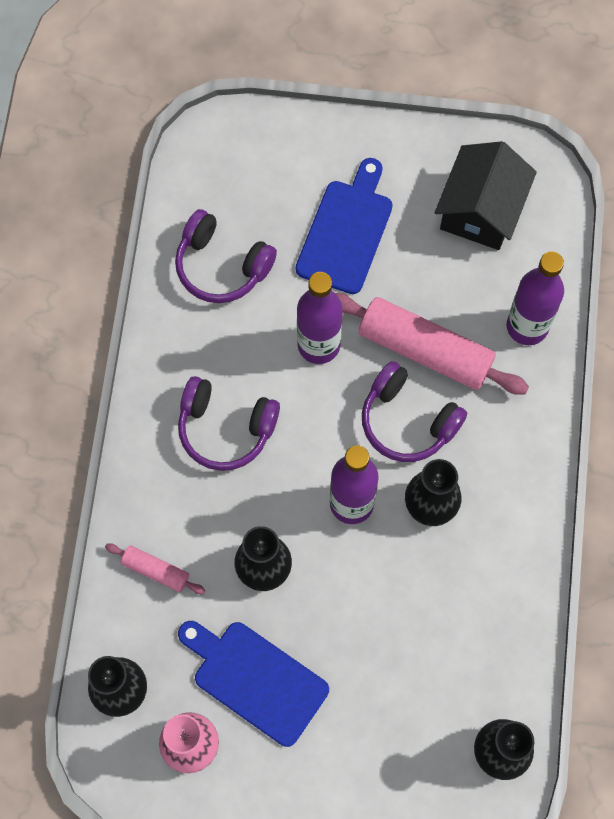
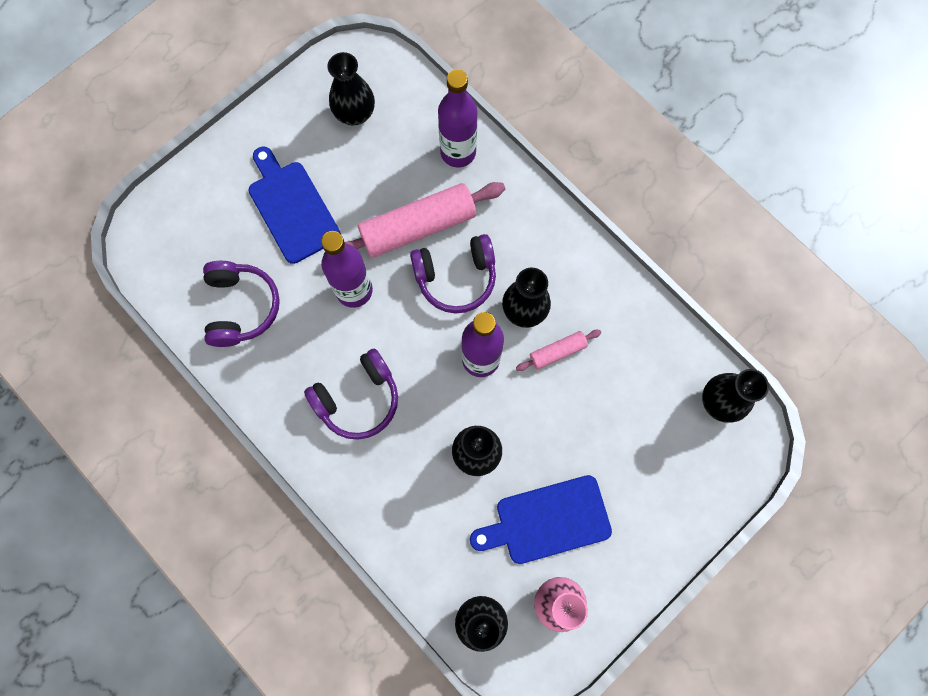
camera: 50 degrees left, 5 degrees up
(156, 570) = (416, 527): pink rolling pin -> pink rolling pin (557, 352)
(222, 266) = (241, 307): purple headphones -> purple headphones turned 75 degrees counterclockwise
(481, 210) = (355, 114): black house -> black vase

